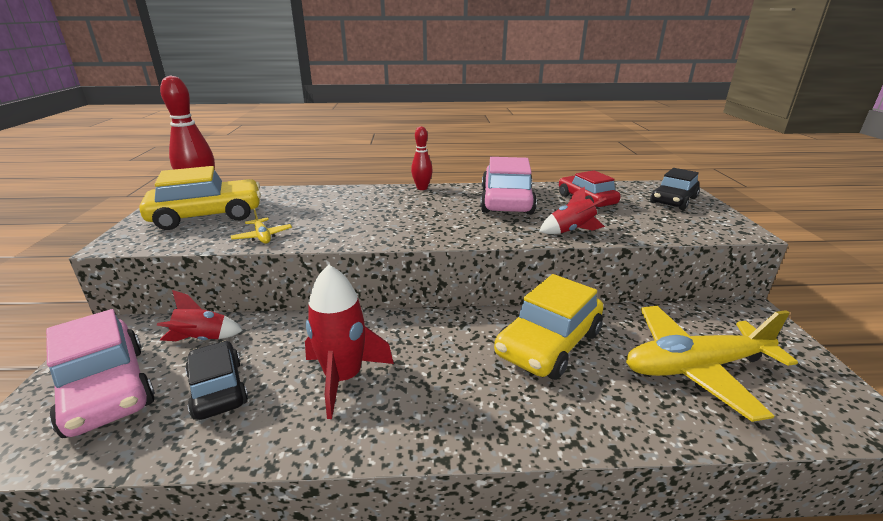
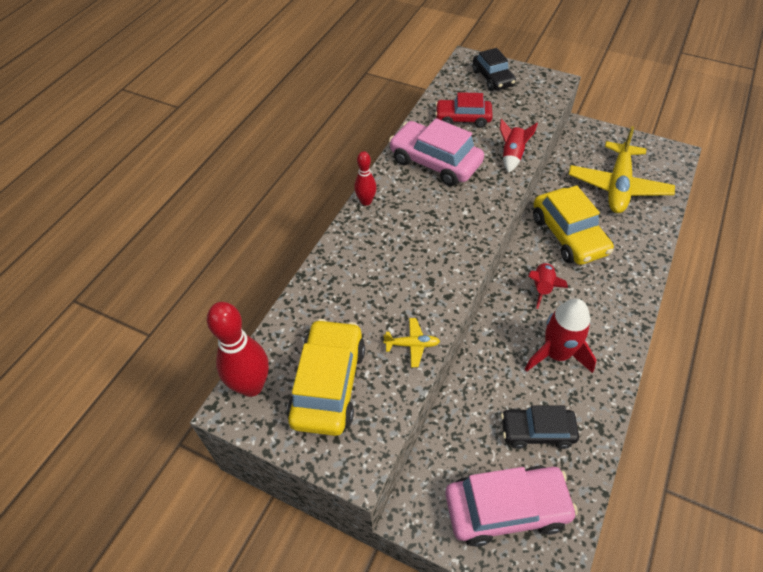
camera: 60 degrees left, 25 degrees up
(202, 339) = (465, 438): red rocket -> red rocket (542, 288)

